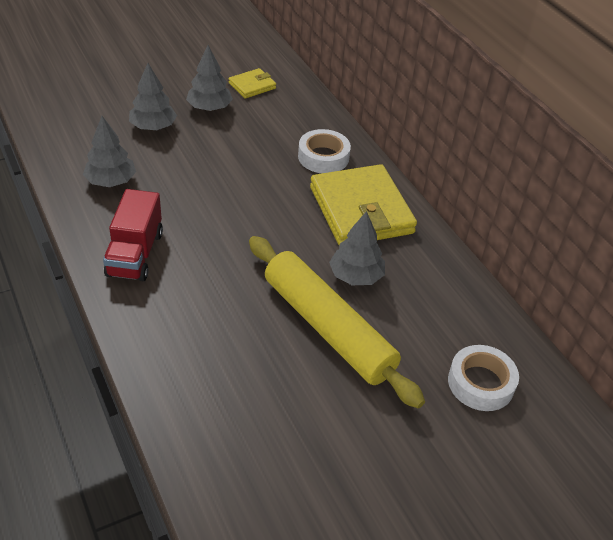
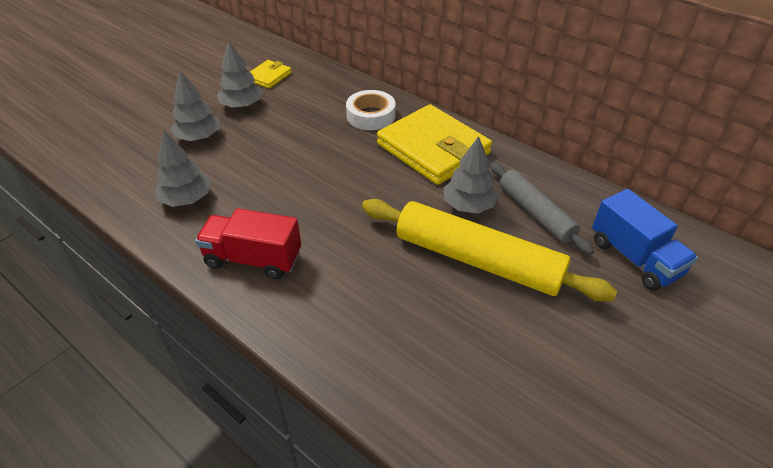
camera: 20 degrees left, 0 degrees up
(135, 254) = (253, 259): red truck -> red truck turned 120 degrees clockwise
(415, 306) = (535, 213): none -> grey rolling pin
(480, 383) = (634, 258): white tape -> blue truck

